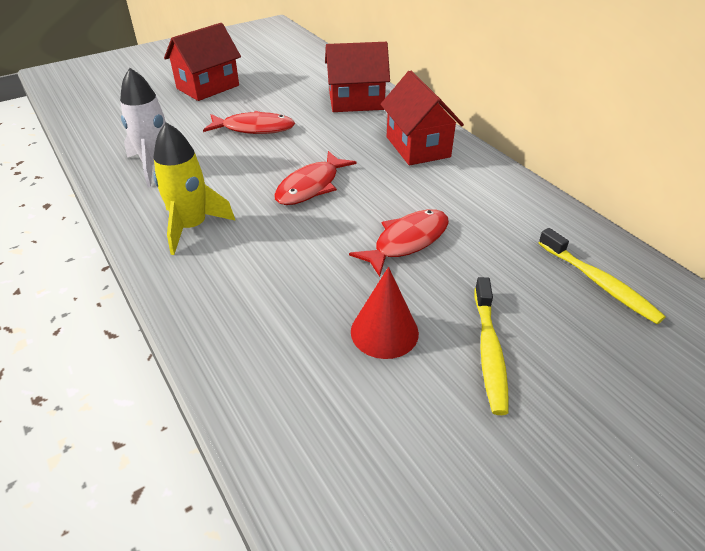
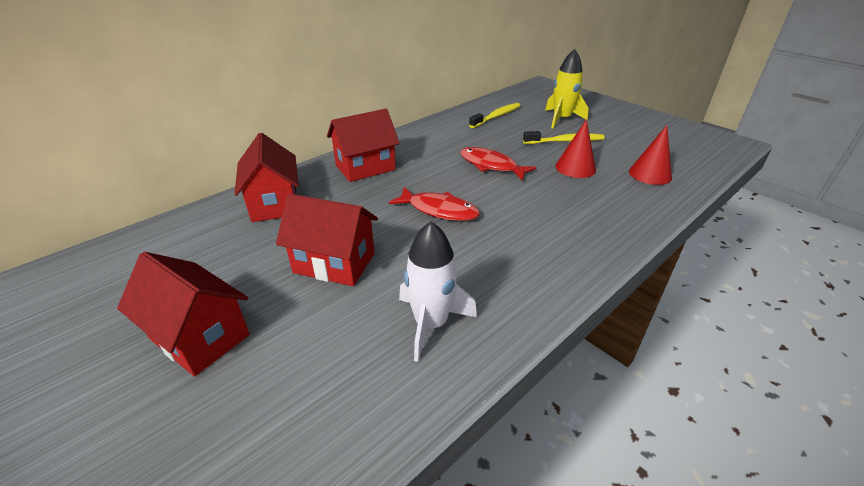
camera: 100 degrees left, 5 degrees down
(192, 227) = (526, 264): yellow rocket -> yellow rocket (561, 119)
(254, 128) = (334, 263): red fish -> red house
(339, 433) = (650, 174): none -> red cone

